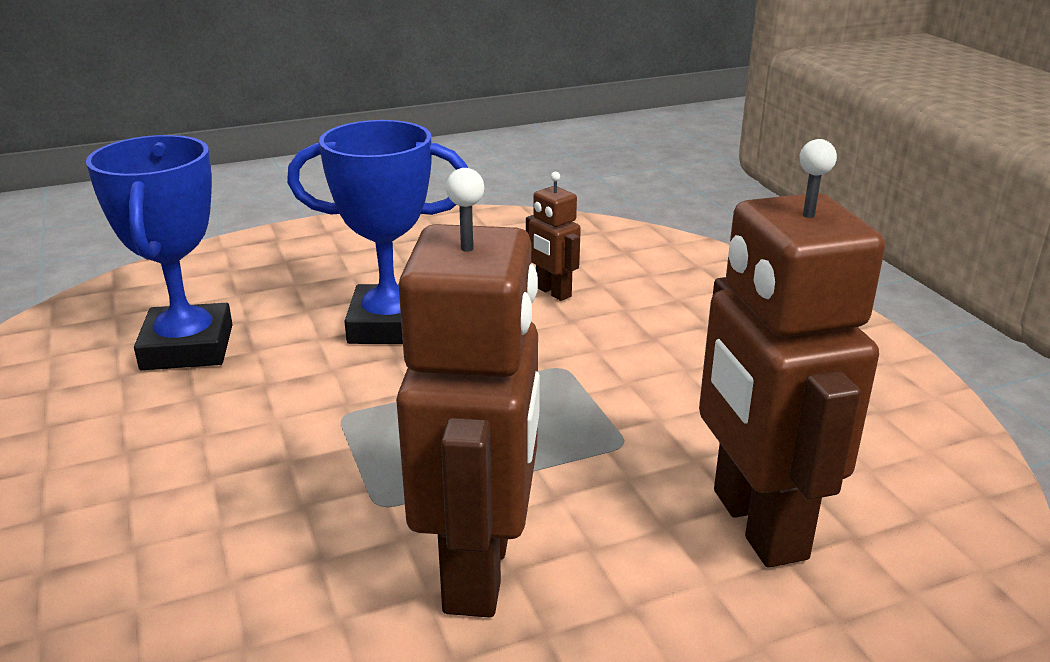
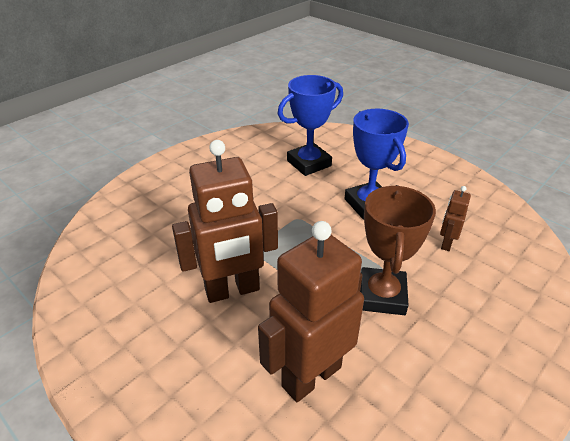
camera: 65 degrees right, 10 degrees up
(621, 389) = (382, 295): none -> brown trophy

